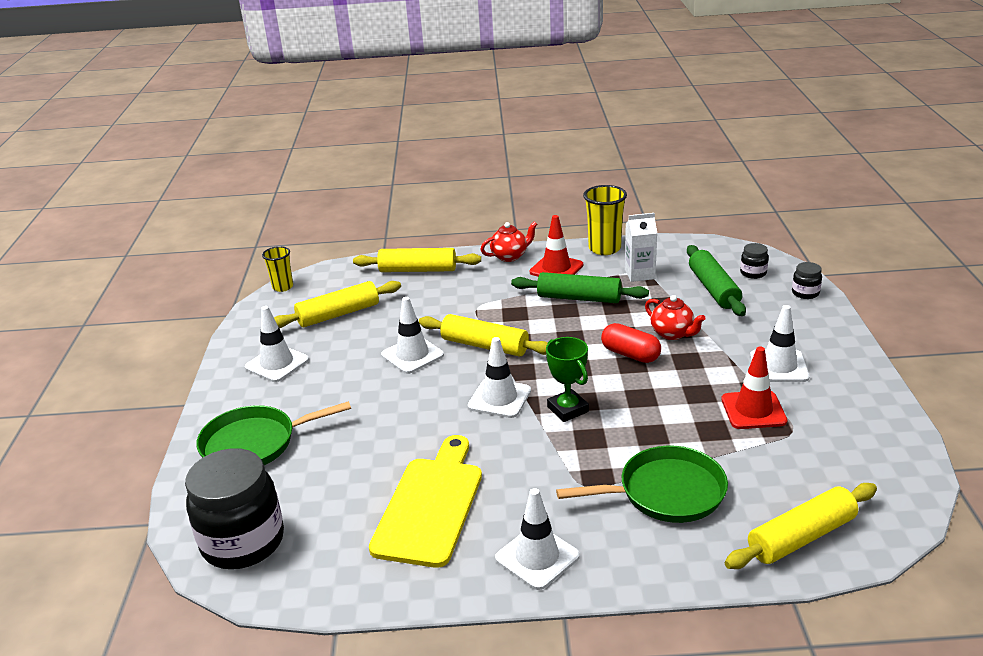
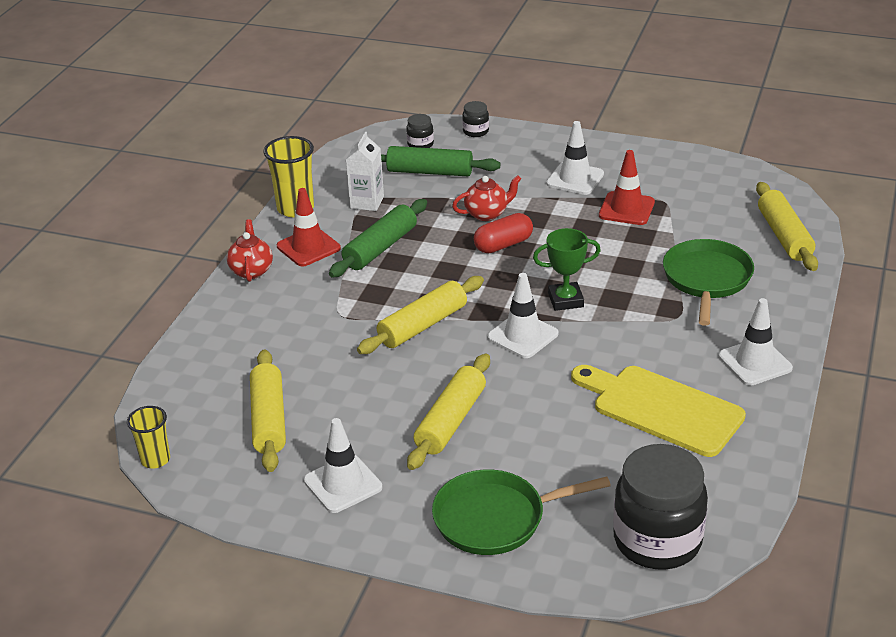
camera: 70 degrees left, 5 degrees up
(254, 444) = (495, 518): green pan -> green pan turned 75 degrees clockwise
(412, 355) = (403, 377): white traffic cone -> none
(418, 270) = (219, 341): yellow rolling pin -> yellow rolling pin (451, 421)

